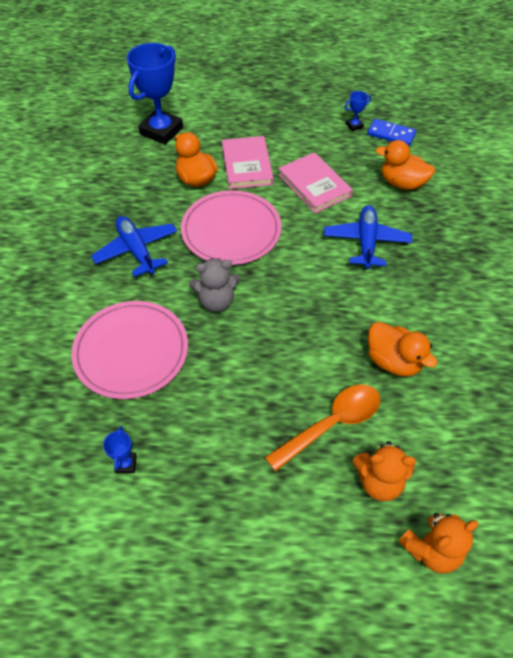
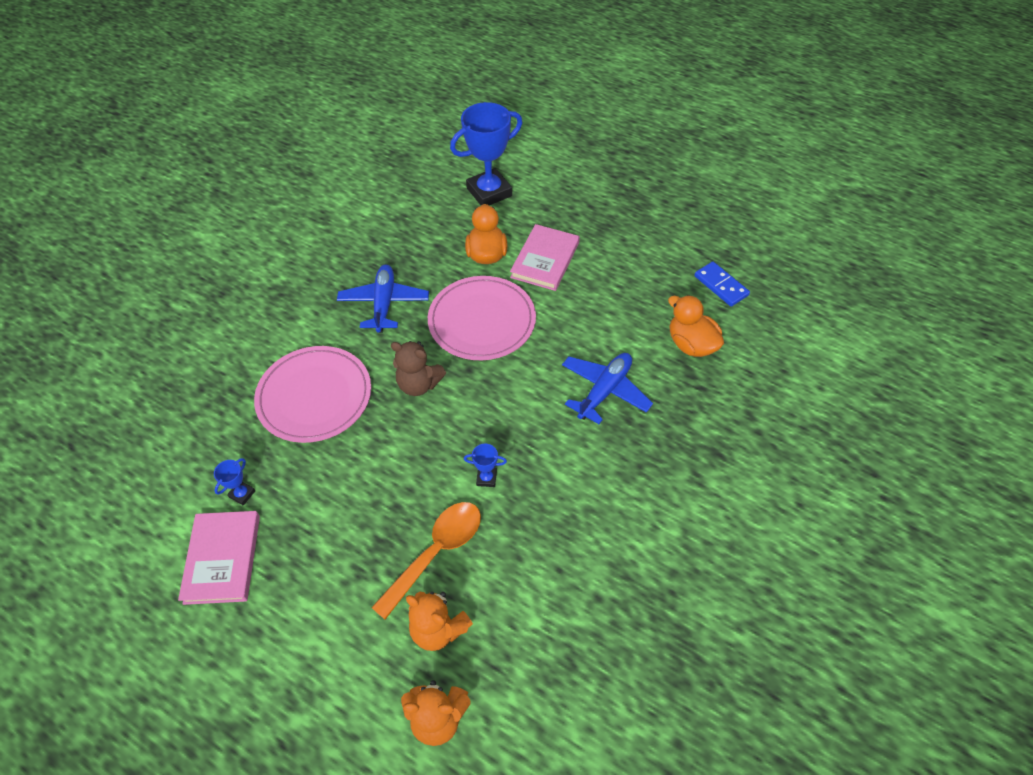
camera: 30 degrees right, 0 degrees up
(216, 301) = (419, 384): grey teddy bear -> brown teddy bear
(314, 185) = (596, 308): pink book -> pink book (222, 559)
(332, 424) = (436, 552): orange spoon -> orange spoon turned 45 degrees counterclockwise
(354, 125) = (687, 260): blue trophy -> blue trophy (486, 478)
(393, 361) = (539, 523): orange duck -> none

